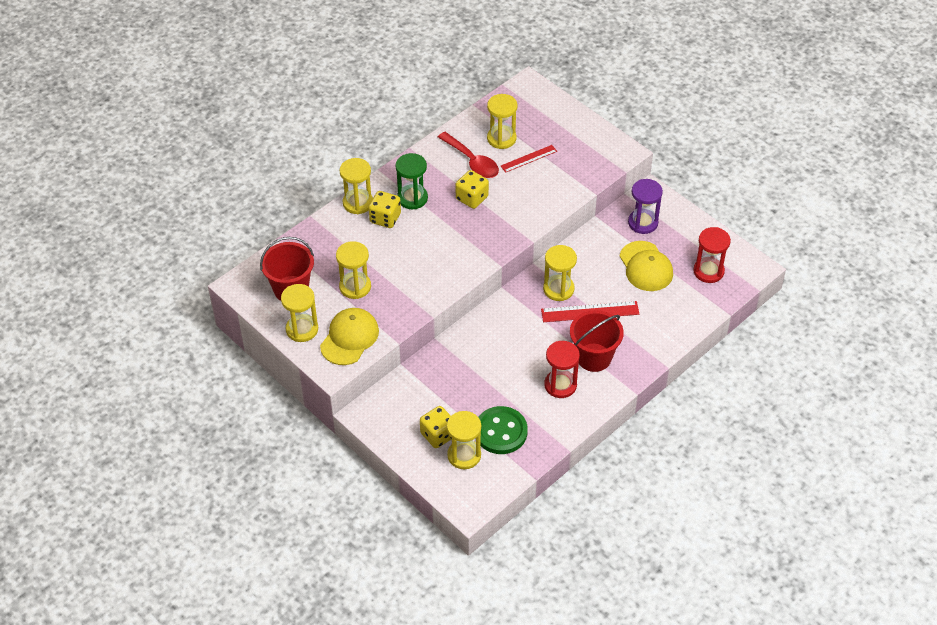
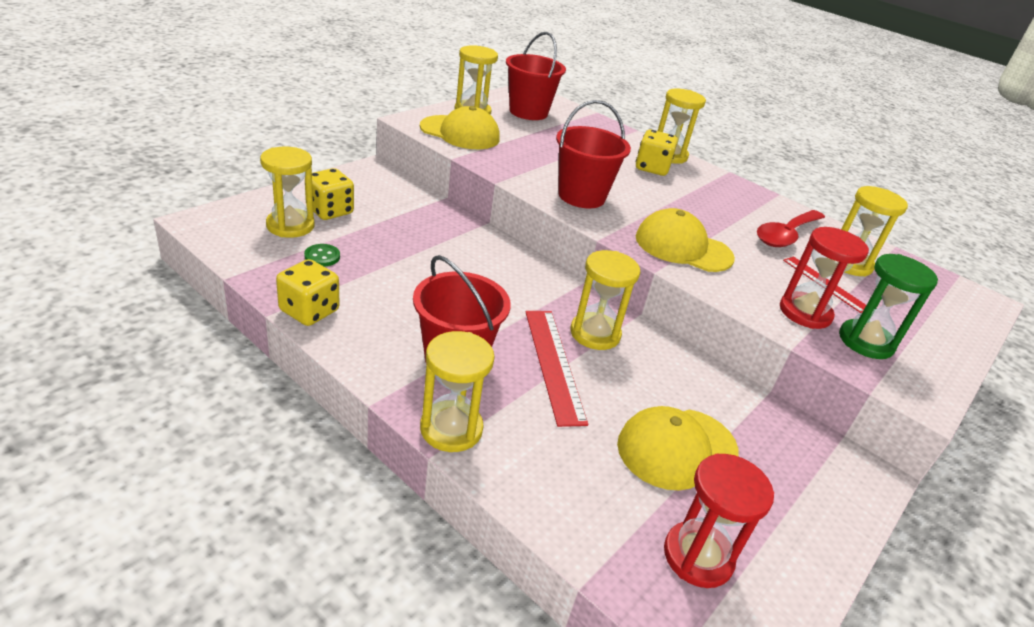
camera: 80 degrees right, 15 degrees down
(355, 287) = (538, 142): yellow hourglass -> yellow hourglass (451, 429)
(412, 198) = (693, 187): green hourglass -> green hourglass (865, 342)
(442, 268) = (581, 196): none -> red bucket
(472, 198) = (716, 228): yellow dice -> yellow dice (309, 311)
(501, 222) = (683, 247): none -> yellow cap
(501, 431) = (322, 257): green button -> green button, size x0.45
(560, 385) = (400, 318): red hourglass -> red hourglass (805, 313)
(643, 223) = (785, 454): purple hourglass -> none

